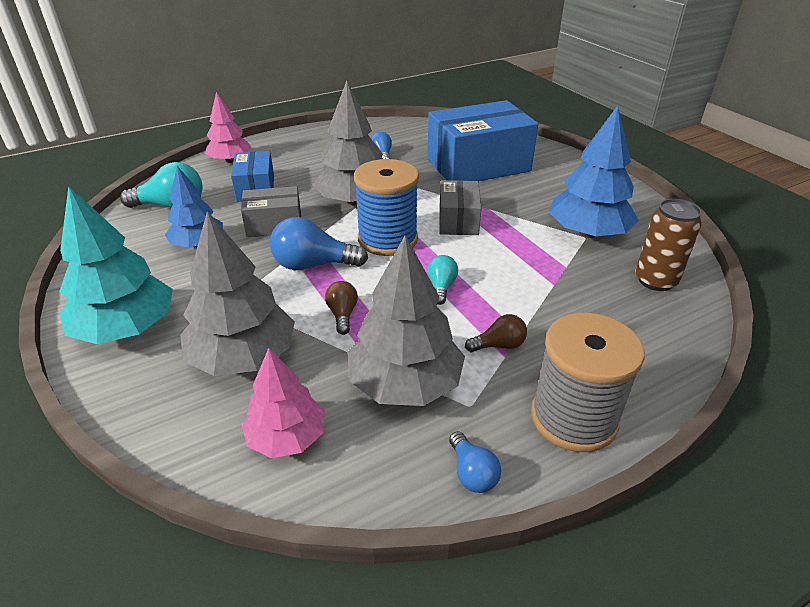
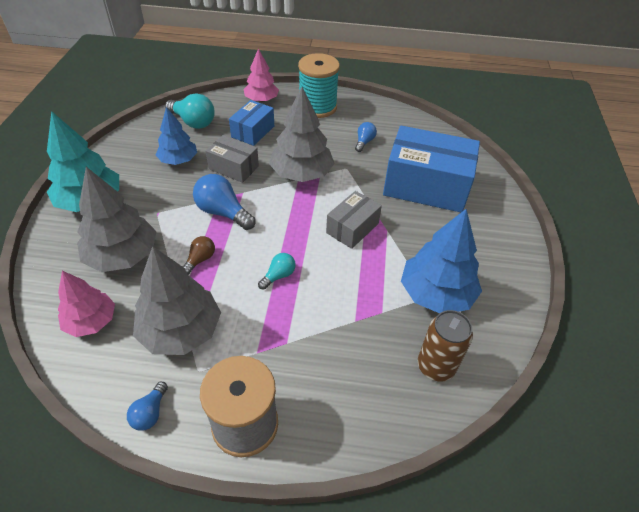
camera: 35 degrees right, 10 degrees up
(300, 146) = (317, 107): none -> turquoise spool
(387, 239) = (288, 218): blue spool -> none
(499, 345) = (262, 342): brown light bulb -> none

